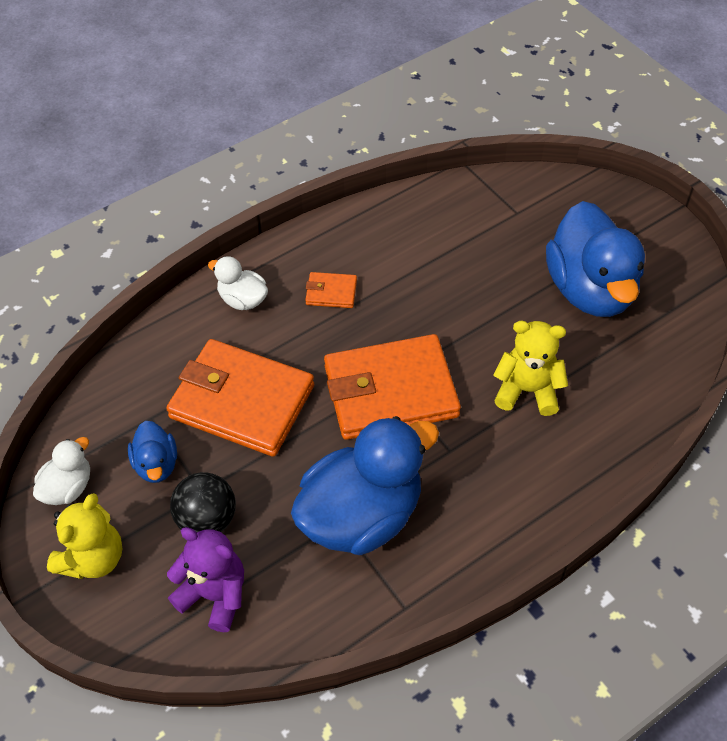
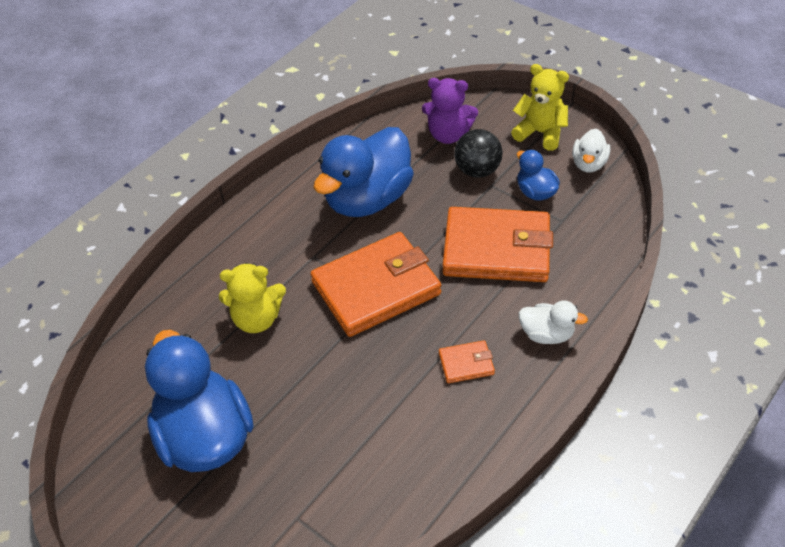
camera: 165 degrees right, 5 degrees down
(93, 558) = (540, 133): yellow teddy bear -> yellow teddy bear turned 105 degrees clockwise

